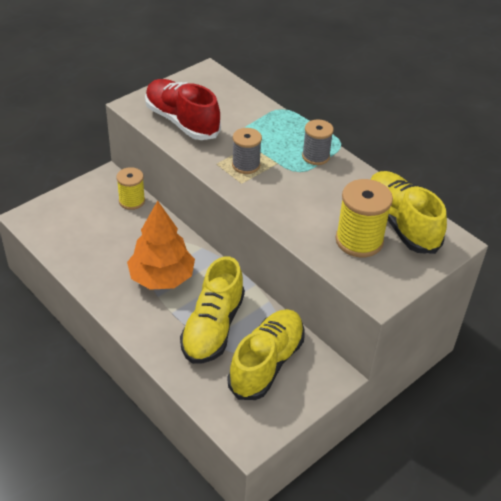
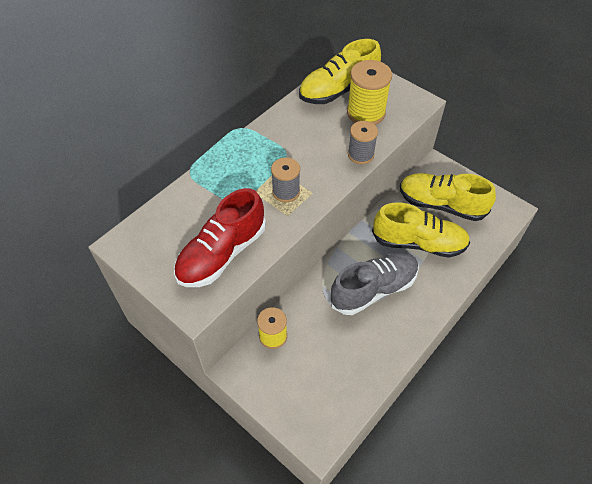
camera: 95 degrees left, 10 degrees up
(162, 278) = (373, 289): orange tree -> grey shoe
(315, 156) = (263, 143): grey spool -> grey spool (360, 154)

